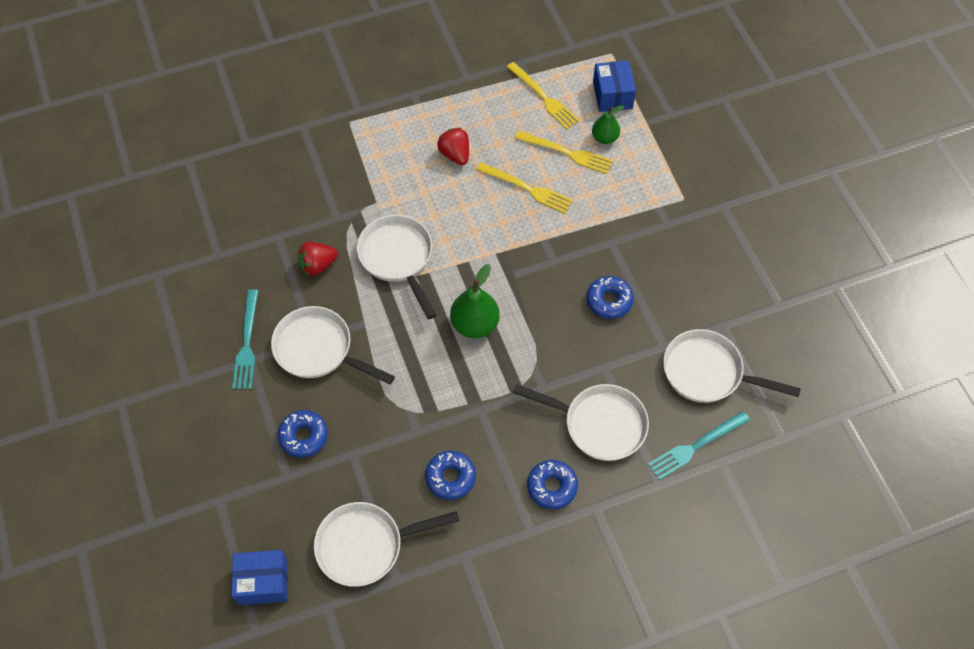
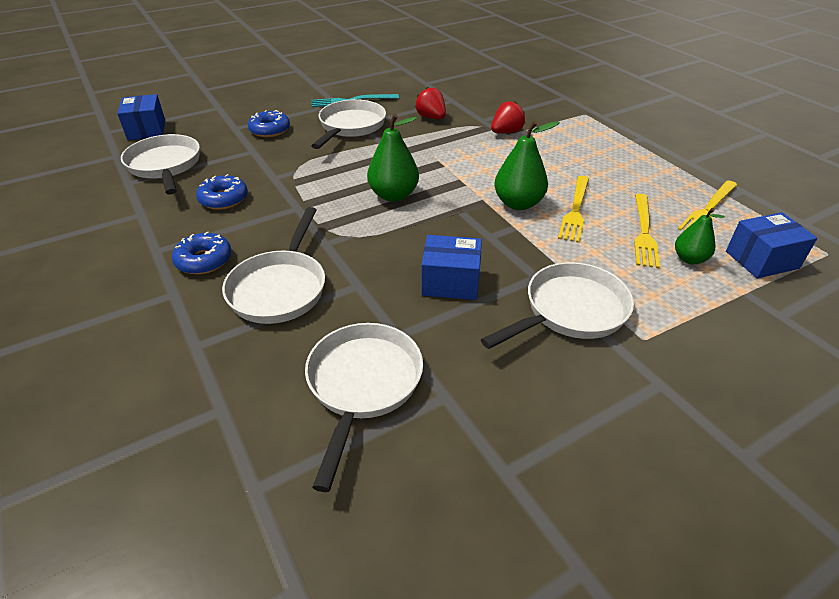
camera: 80 degrees right, 20 degrees down
(398, 258) = (453, 150): white pan -> white pan (570, 311)
(455, 154) = (588, 165): red strawberry -> red strawberry (506, 132)
(509, 227) = (518, 204): none -> green pear
(609, 301) = (450, 282): blue donut -> blue box
(696, 446) = (246, 380): turquoise fork -> none

